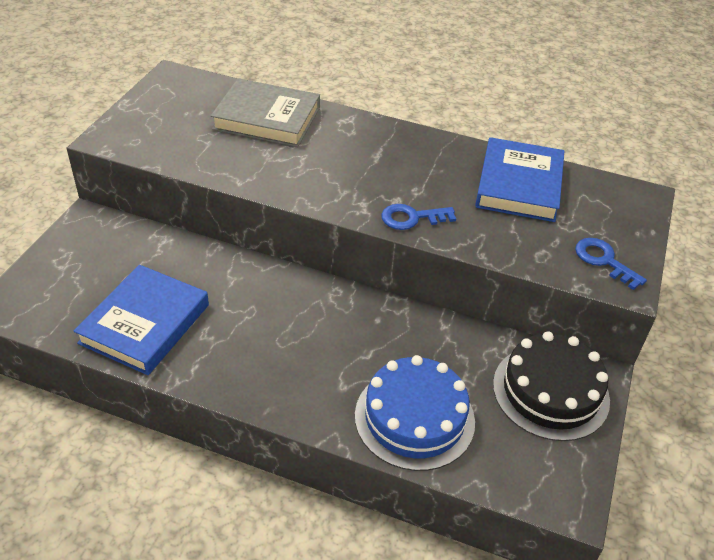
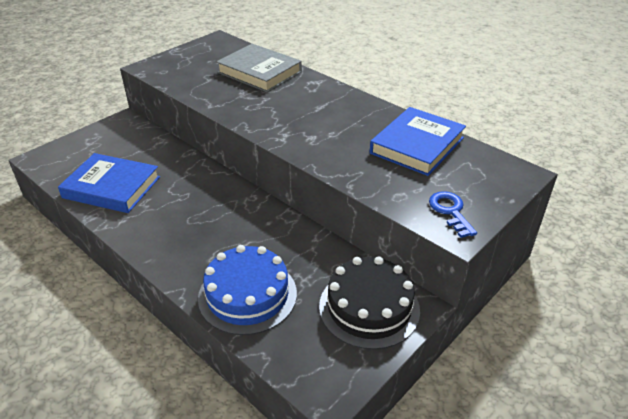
camera: 25 degrees right, 5 degrees down
(145, 324) = (111, 187): blue book -> blue book turned 60 degrees clockwise
(412, 218) = (314, 150): blue key -> none

